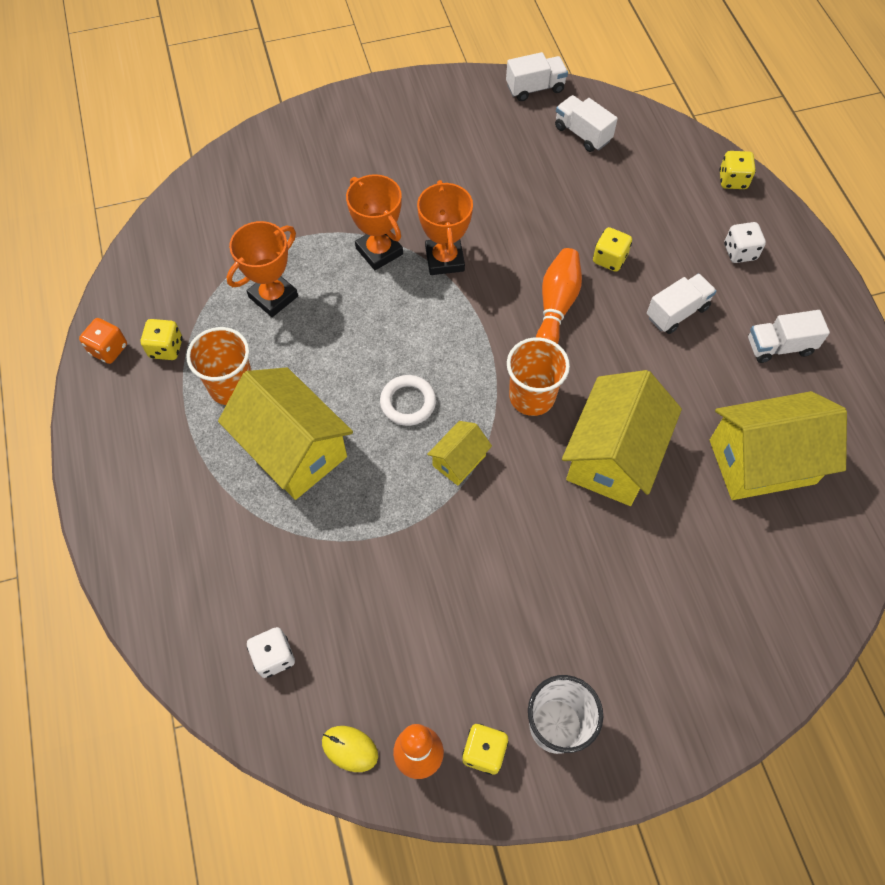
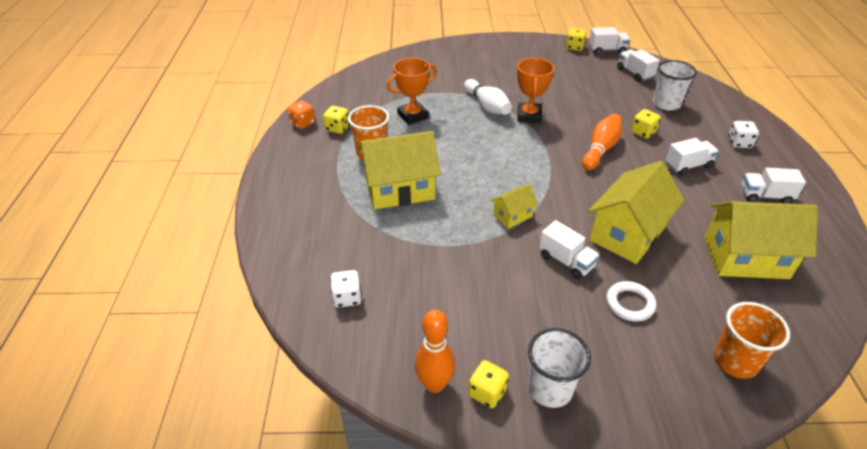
camera: 15 degrees right, 20 degrees down
(293, 449) = (400, 189): yellow house -> yellow house turned 75 degrees counterclockwise
(350, 748) = (383, 366): yellow mouse -> none
(379, 251) = (487, 106): orange trophy -> white bowling pin
(408, 402) = (485, 179): white ring -> white ring (630, 303)
(532, 396) = (573, 191): orange cup -> orange cup (735, 361)
(543, 523) = (566, 261): none -> white truck
(635, 191) = (666, 104): none -> white cup
(732, 180) = (737, 108): yellow dice -> yellow dice (574, 47)

